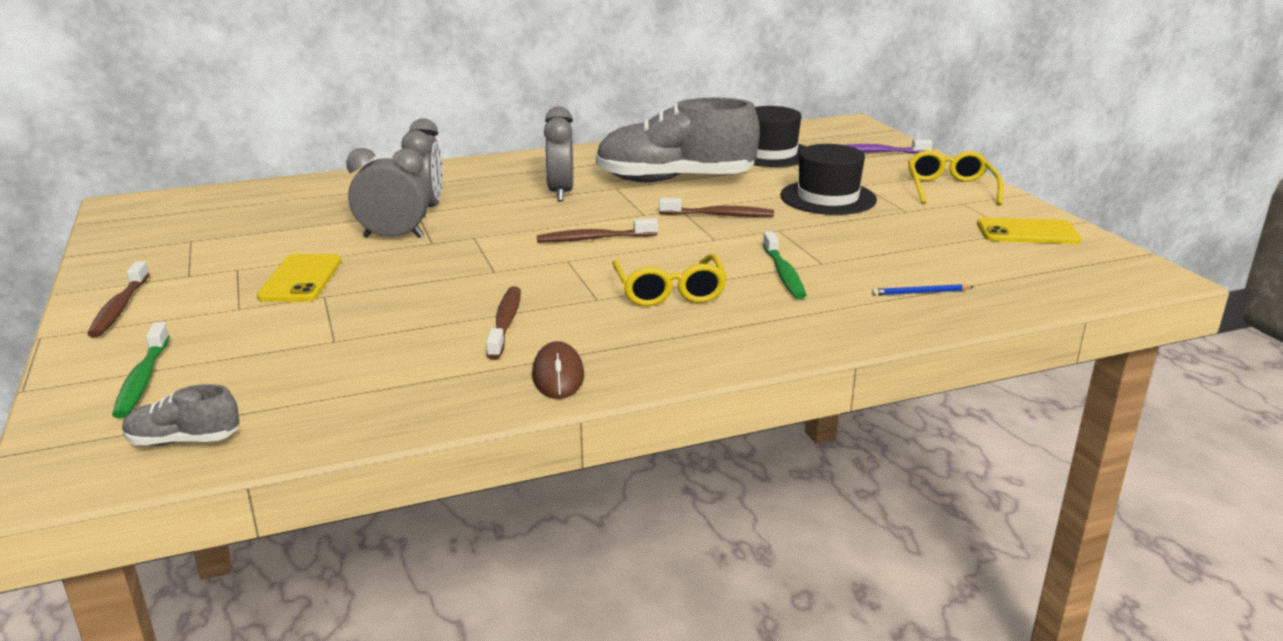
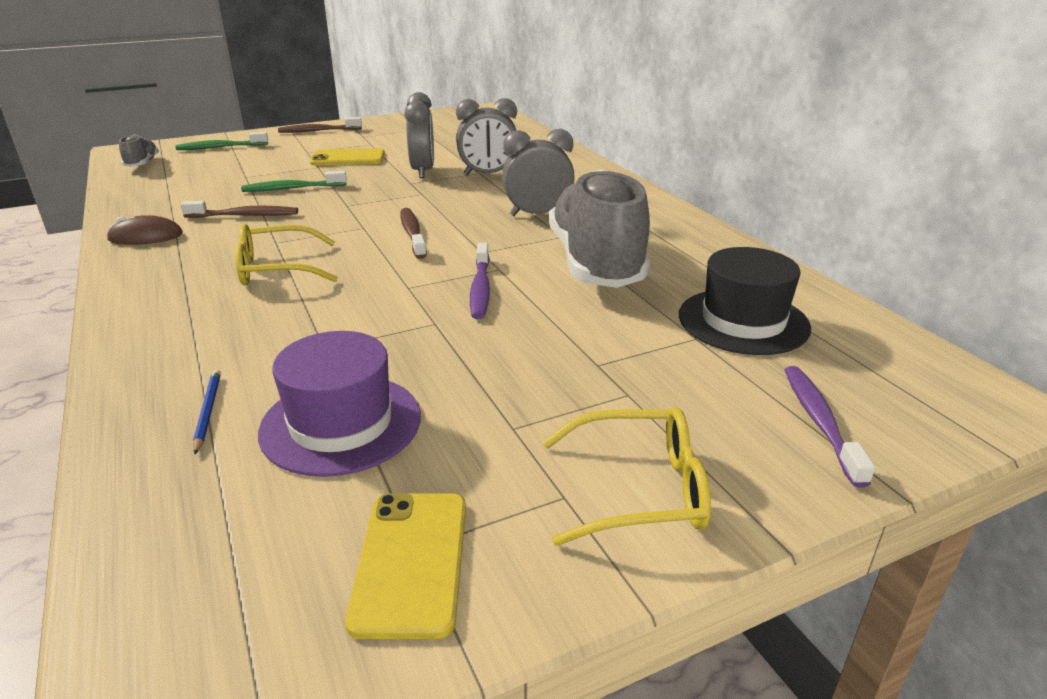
camera: 85 degrees right, 5 degrees up
(719, 215) = (480, 289): brown toothbrush -> purple toothbrush
(783, 273) = (300, 323): green toothbrush -> green toothbrush (292, 188)
(828, 198) = (558, 361): black hat -> none
(919, 252) = (341, 423): none -> purple hat

